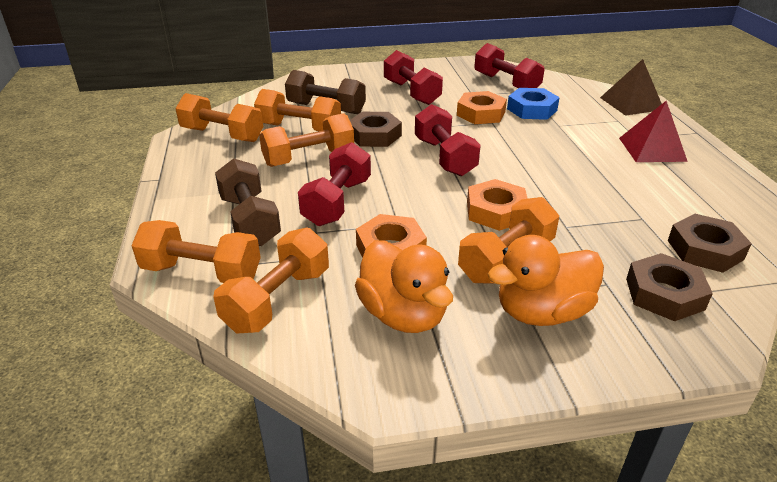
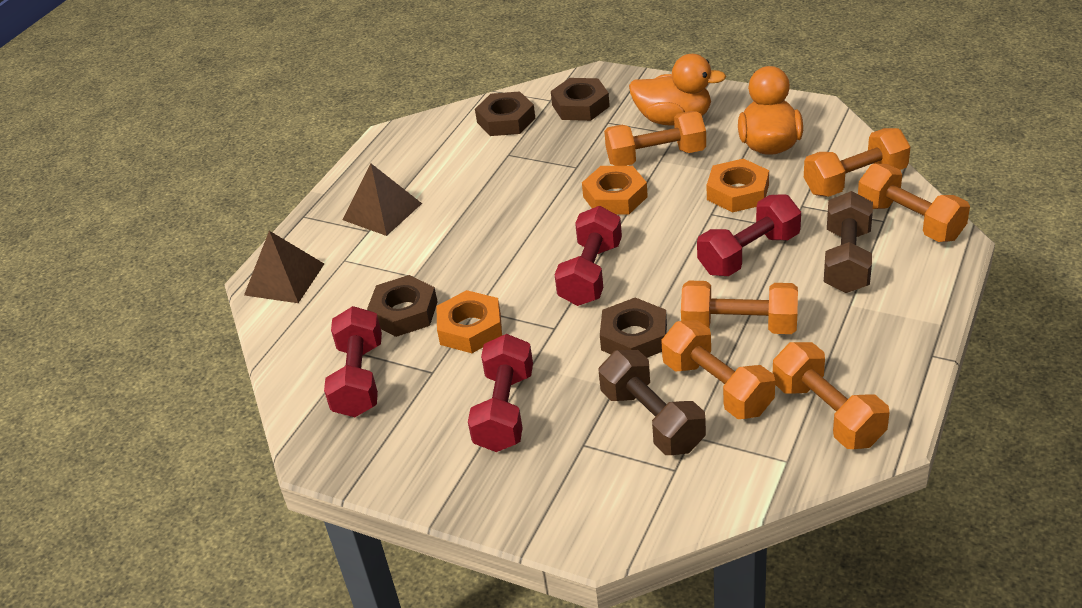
camera: 140 degrees left, 5 degrees up
(532, 109) = (404, 312): blue nut -> brown nut
(652, 149) = (382, 211): red pyramid -> brown pyramid

